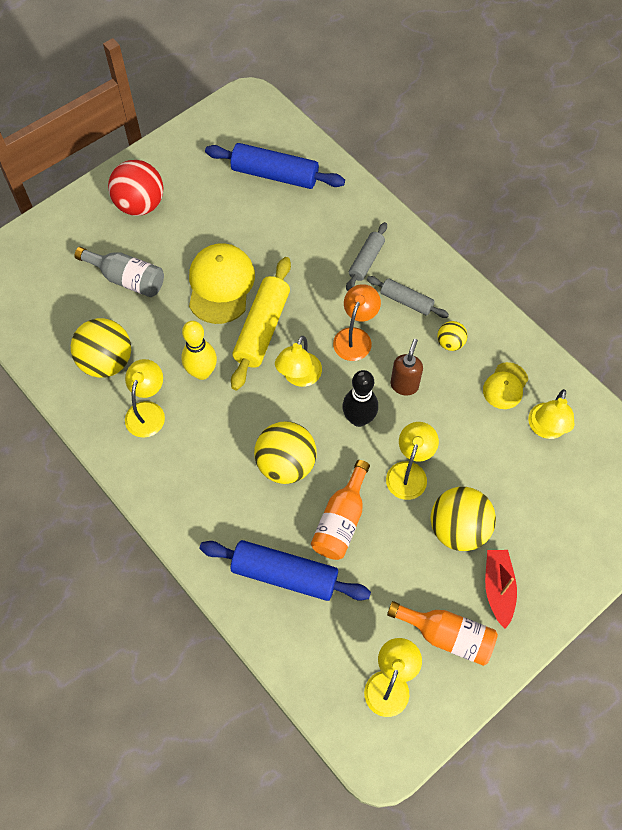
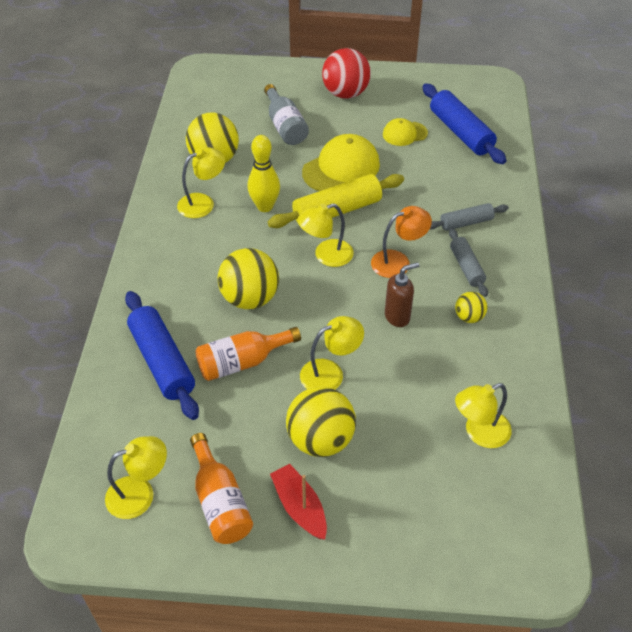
camera: 45 degrees right, 15 degrees down
(359, 419) = (336, 311): black bowling pin -> none
(498, 588) = (299, 507): red boat -> red boat turned 75 degrees counterclockwise
(505, 386) = (480, 378): yellow cap -> yellow cap (404, 134)

